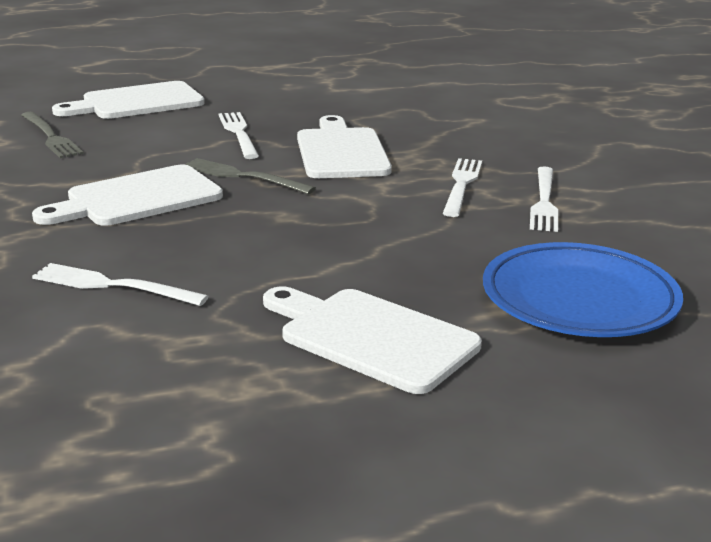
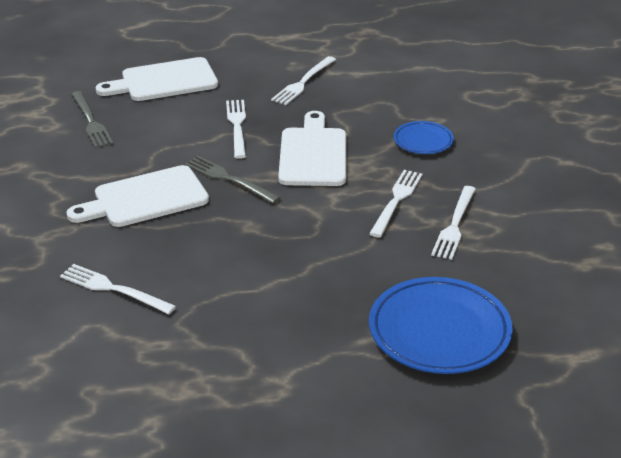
camera: 10 degrees right, 10 degrees up
(306, 98) = (303, 82): none -> white fork
(371, 338) = (278, 354): white cutting board -> none
(468, 136) = (423, 141): none -> blue plate

